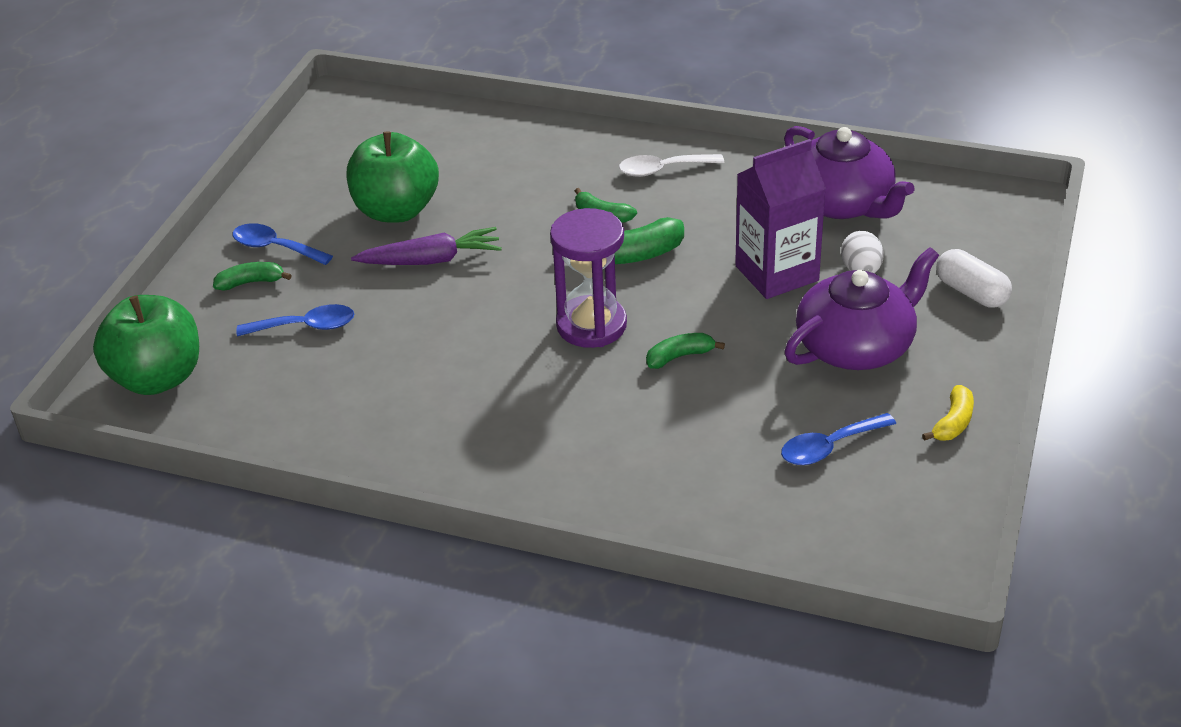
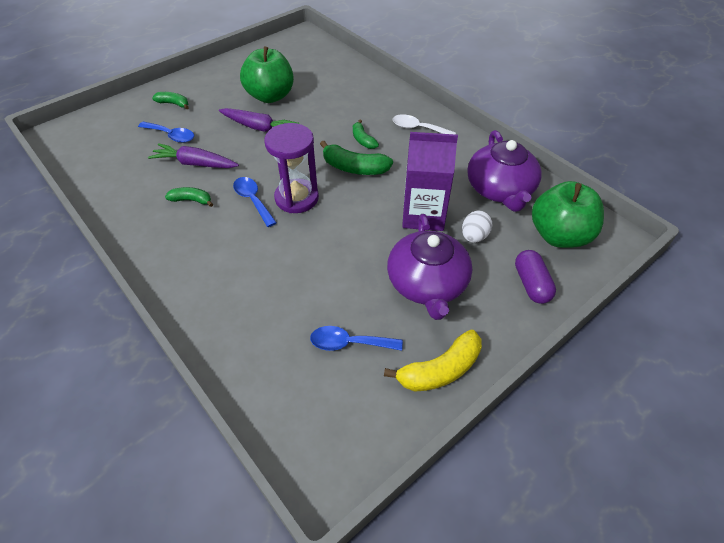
camera: 30 degrees right, 10 degrees up
(157, 378) = (88, 132): green apple -> green apple (559, 235)
(275, 247) = (201, 92): blue spoon -> blue spoon (253, 200)
(391, 346) = (195, 164): none -> purple carrot
(680, 357) = (322, 239): green banana -> green banana (191, 200)
(856, 346) = (427, 284): purple teapot -> purple teapot turned 90 degrees clockwise
(953, 422) = (440, 370): yellow banana -> yellow banana, size x1.66
(971, 292) = (531, 284): white capsule -> purple capsule

